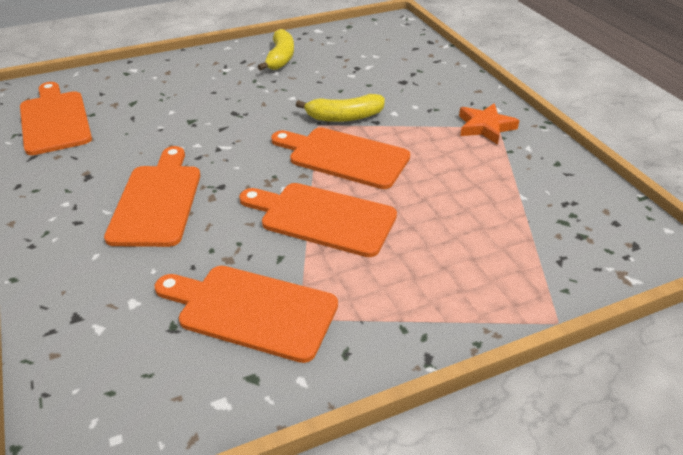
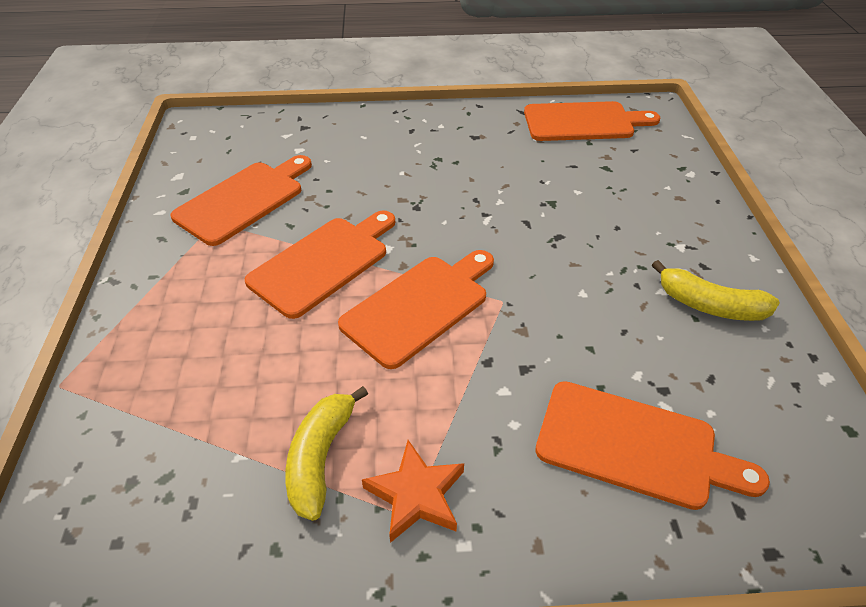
camera: 110 degrees right, 5 degrees up
(157, 201) = (415, 169): orange cutting board -> orange cutting board (634, 446)
(344, 117) = (511, 331): yellow banana -> yellow banana (321, 457)

